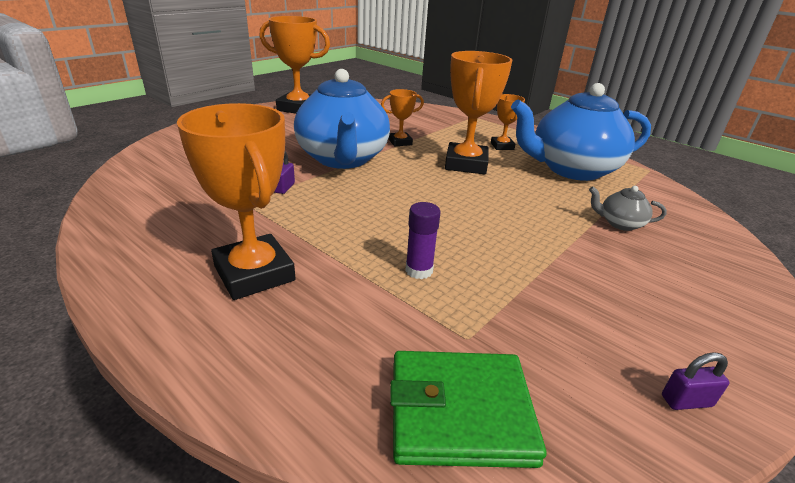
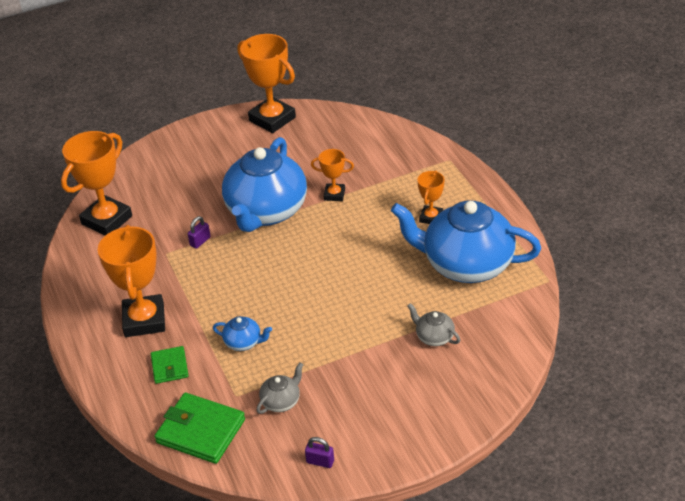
camera: 30 degrees right, 10 degrees up
(333, 324) = (170, 367): none -> green wallet
(419, 270) = (243, 342): purple glue stick -> blue teapot
(466, 164) = (370, 238): orange trophy -> orange trophy (107, 220)
(538, 329) = (281, 401): none -> grey teapot

